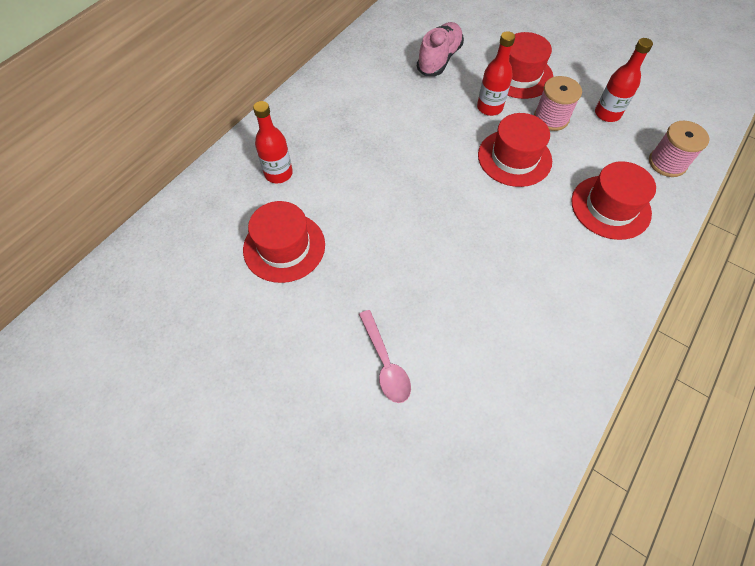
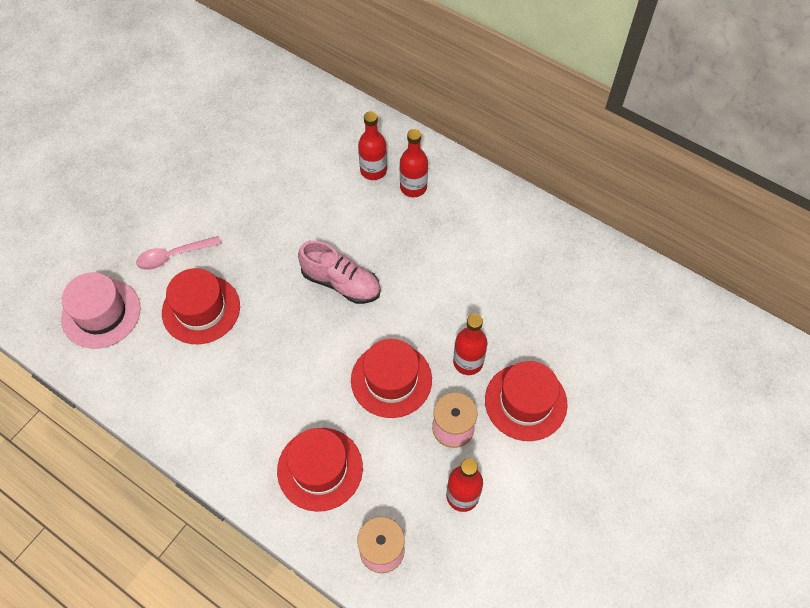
camera: 90 degrees right, 0 degrees up
(284, 247) = (291, 181): red hat -> red hat (201, 309)
(303, 142) = (413, 187): none -> red bottle
(439, 59) = (548, 314): pink shoe -> pink shoe (341, 283)
(471, 441) = (101, 313): none -> pink hat

